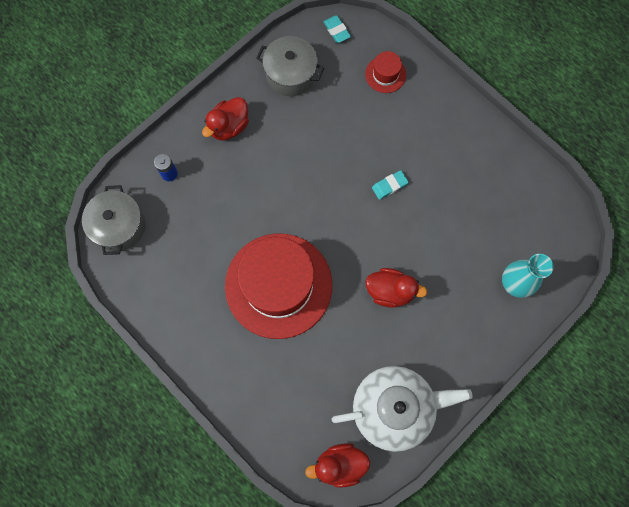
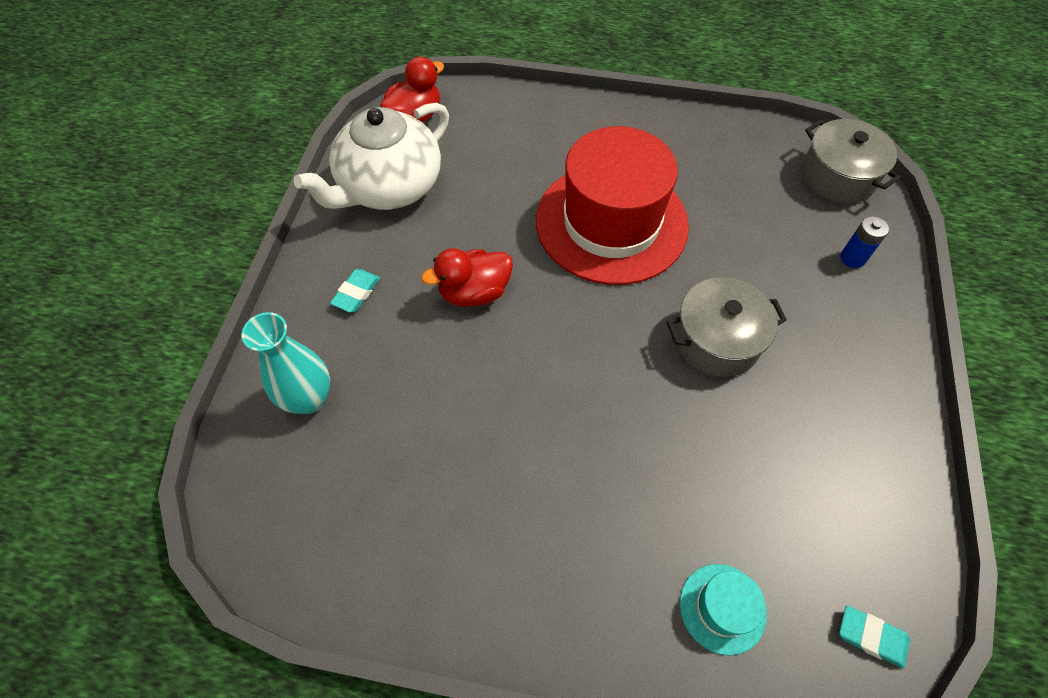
camera: 145 degrees right, 15 degrees down
(229, 127) = (852, 359): red duck -> none
(291, 74) = (857, 497): grey pot -> grey pot (716, 340)
(385, 74) = (722, 608): red hat -> turquoise hat
(389, 186) = (572, 422): turquoise eraser -> turquoise eraser (356, 293)

